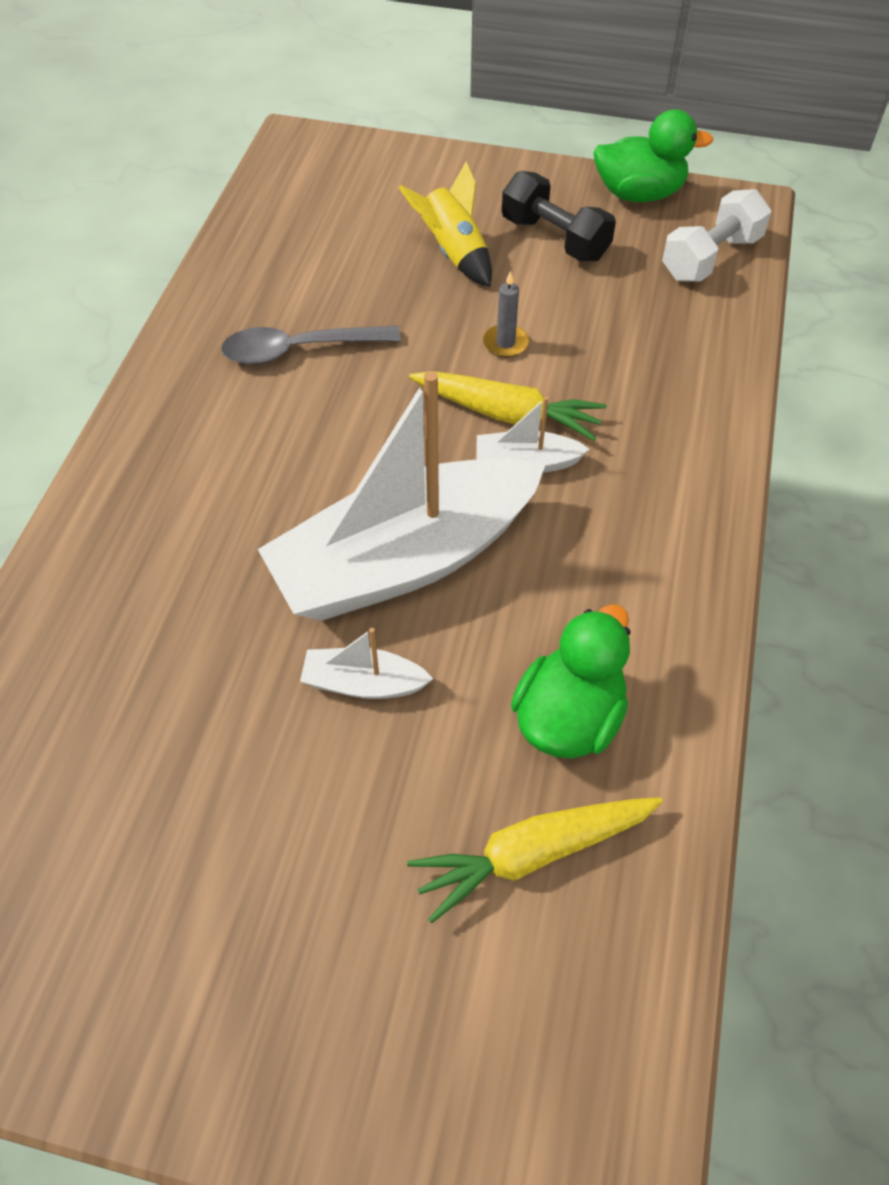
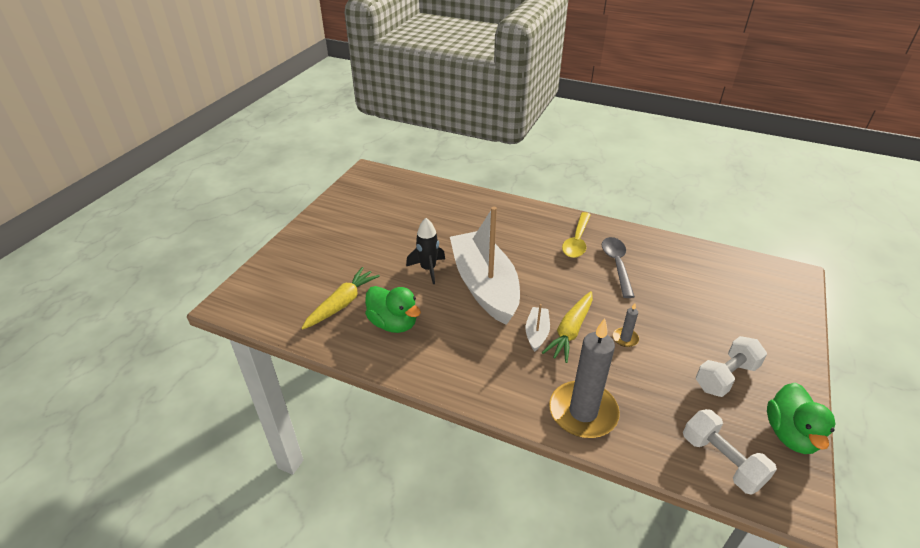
camera: 100 degrees right, 15 degrees down
(222, 410) = (577, 241): none -> yellow spoon
(363, 683) = (428, 269): white boat -> black rocket
(454, 253) = (702, 328): yellow rocket -> none
(532, 854) = (342, 304): yellow carrot -> yellow carrot turned 45 degrees clockwise
(555, 239) = (726, 376): black dumbbell -> white dumbbell
(687, 395) = (583, 412): none -> grey candle

